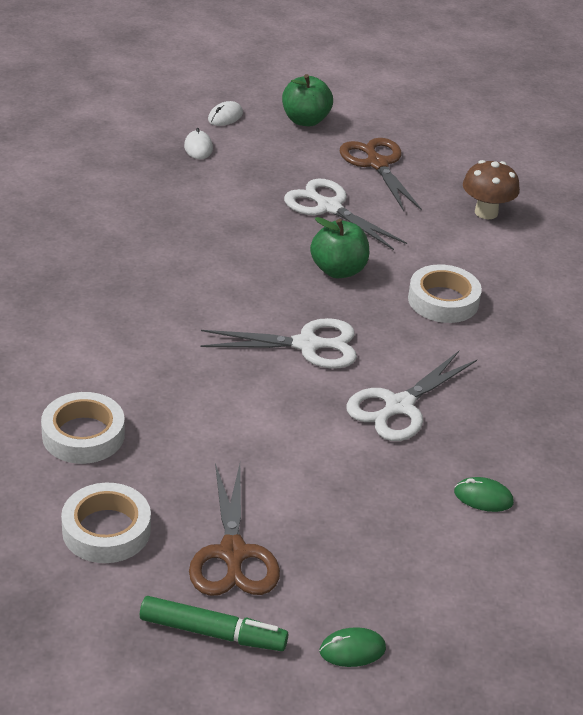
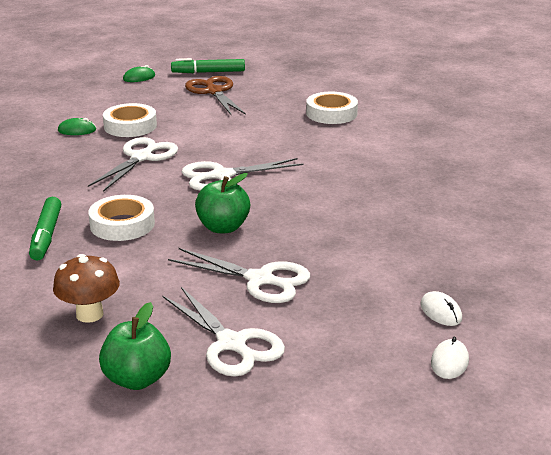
camera: 165 degrees right, 10 degrees down
(106, 530) = (285, 88): white tape -> white tape (130, 126)
(305, 120) = (351, 384): green apple -> green apple (137, 379)
(377, 164) = (232, 344): brown scissors -> white scissors
(525, 305) = (46, 235): none -> green marker

